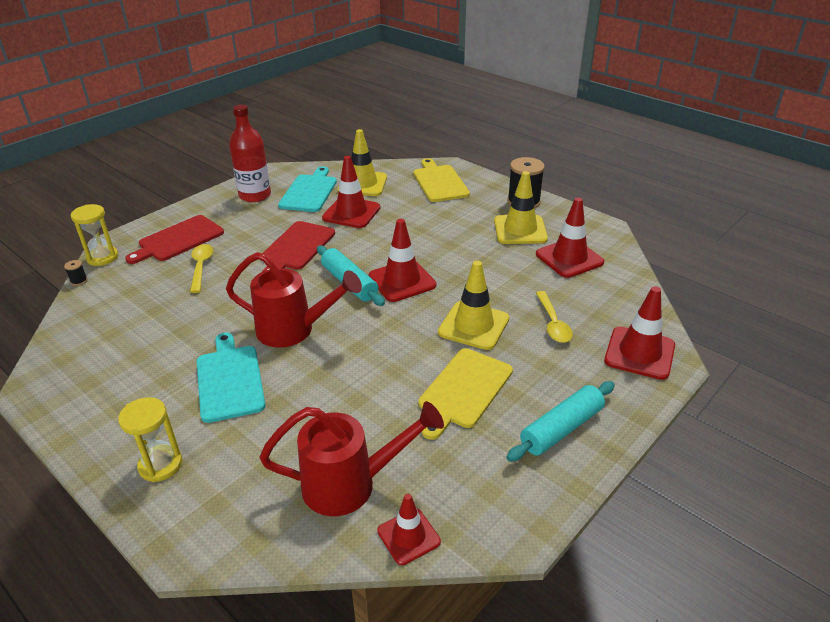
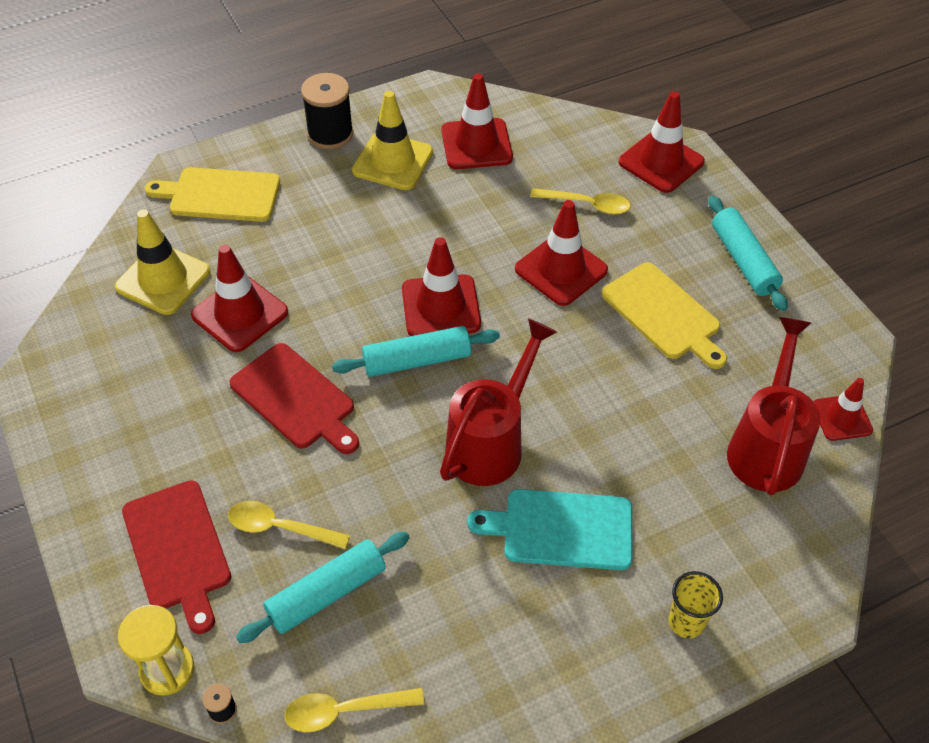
camera: 70 degrees left, 15 degrees up
(79, 322) = (345, 711): none -> yellow spoon
(158, 295) = (326, 593): none -> turquoise rolling pin
(160, 465) = (686, 622): yellow hourglass -> yellow cup
(255, 195) = (100, 421): red bottle -> none
(309, 192) = (140, 348): turquoise cutting board -> none
(473, 325) = (561, 270): yellow traffic cone -> red traffic cone

